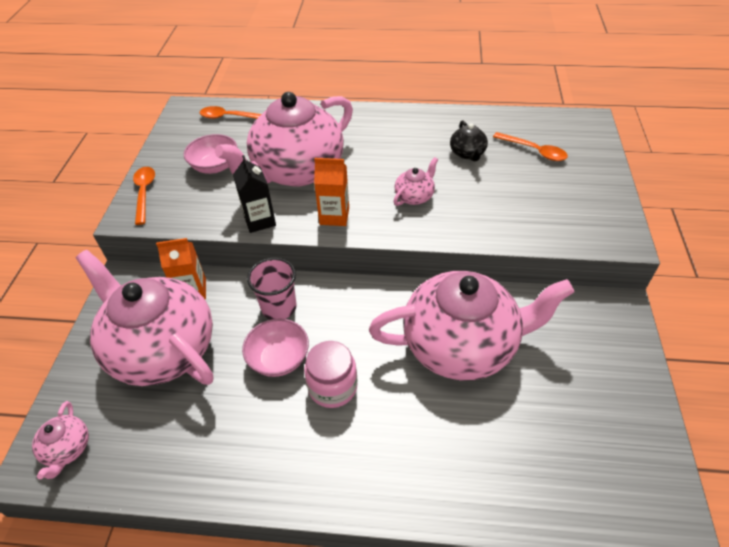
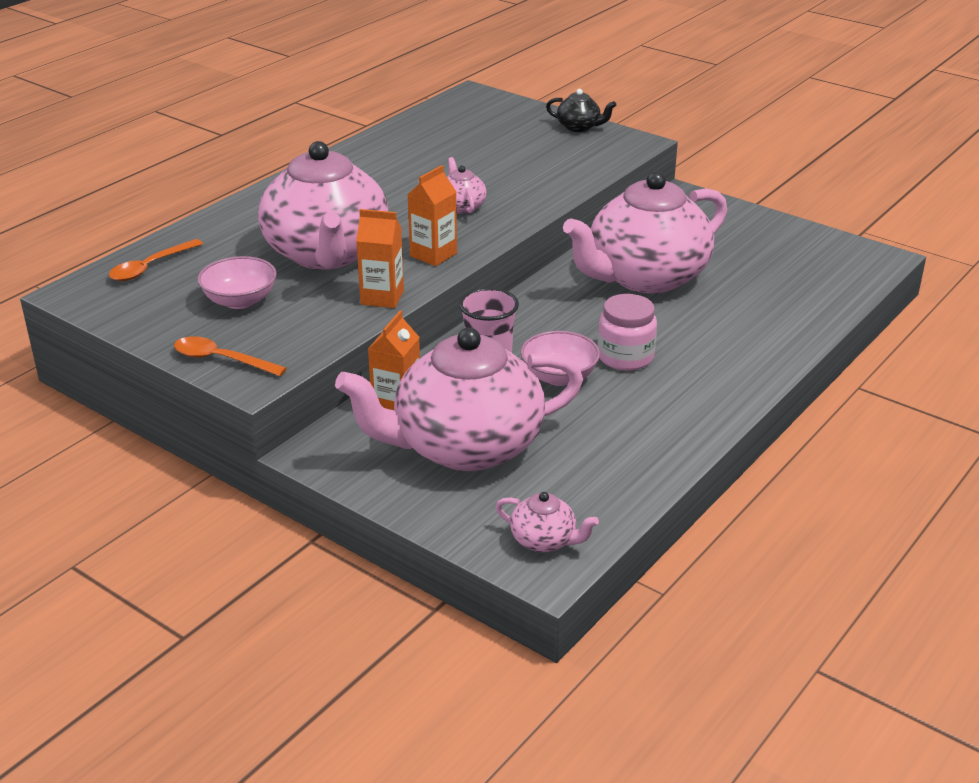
camera: 60 degrees left, 15 degrees down
(260, 220) = (382, 297): black carton -> orange carton
(462, 345) = (645, 277): pink teapot -> pink teapot turned 150 degrees counterclockwise
(467, 153) = (435, 161): black teapot -> black teapot (579, 127)
(534, 151) = (478, 132): orange spoon -> none

